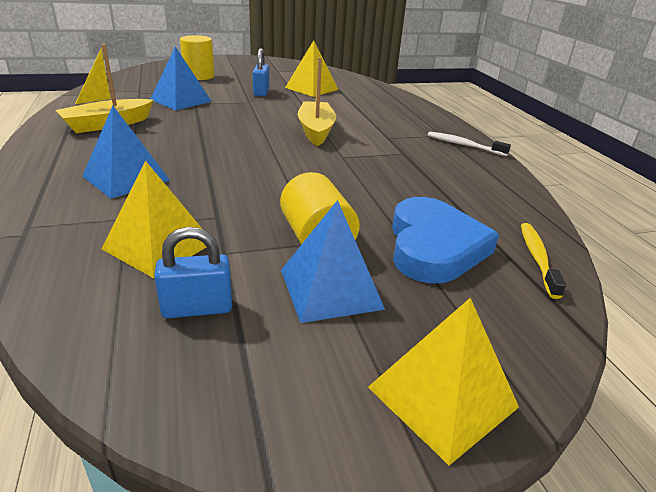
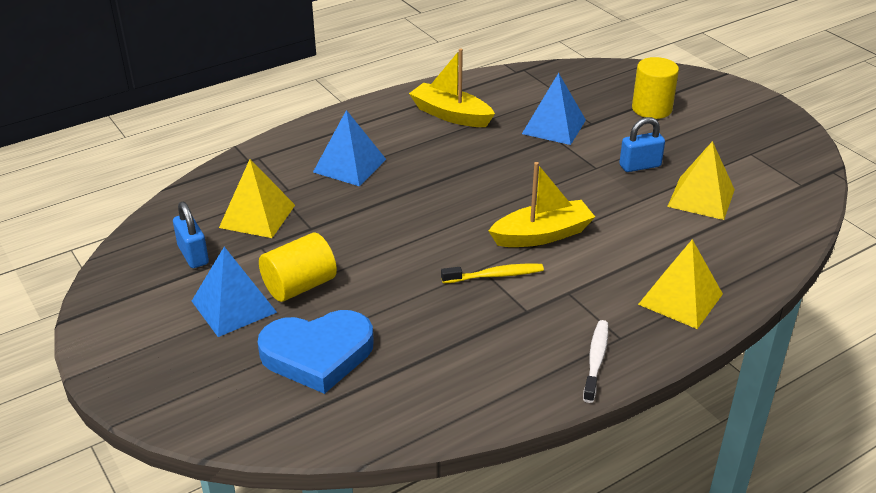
camera: 75 degrees right, 5 degrees up
(442, 397) = (137, 373): yellow pyramid -> yellow pyramid (680, 299)
(537, 258) = (327, 424): yellow toothbrush -> yellow toothbrush (495, 275)

